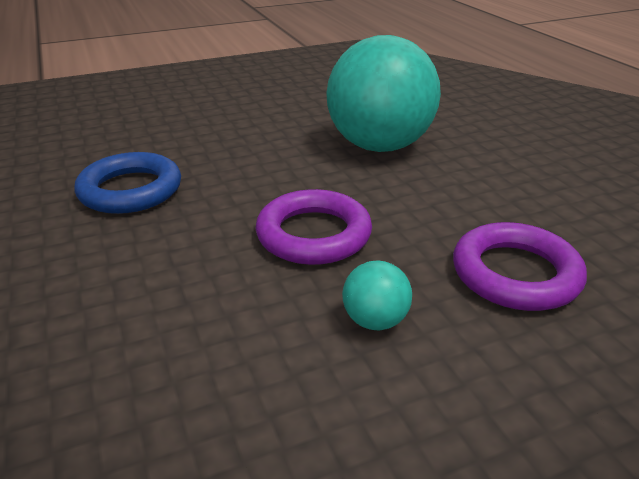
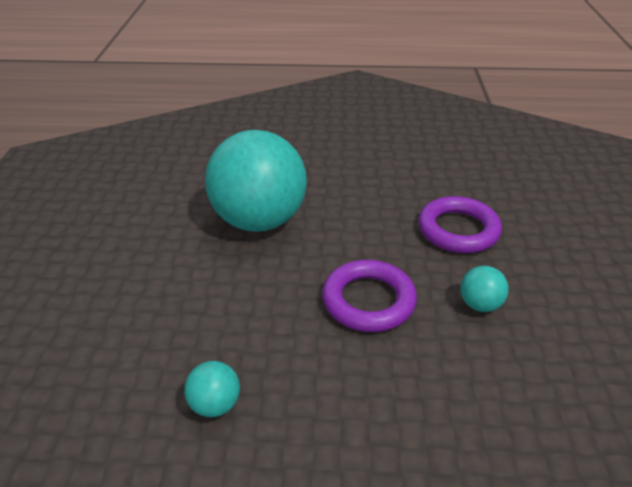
camera: 65 degrees left, 5 degrees up
(130, 190) = (215, 405): blue ring -> turquoise ball

